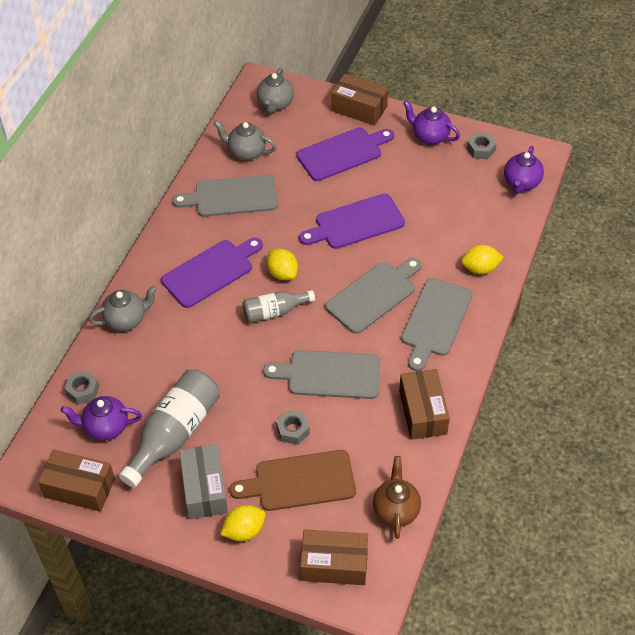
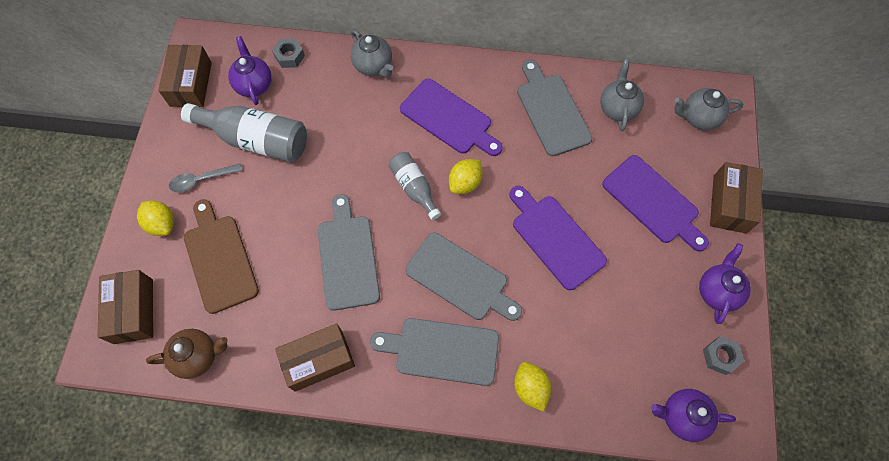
camera: 75 degrees right, 15 degrees up
(204, 489) = (201, 180): grey box -> grey spoon
(293, 430) = (276, 239): grey nut -> none

